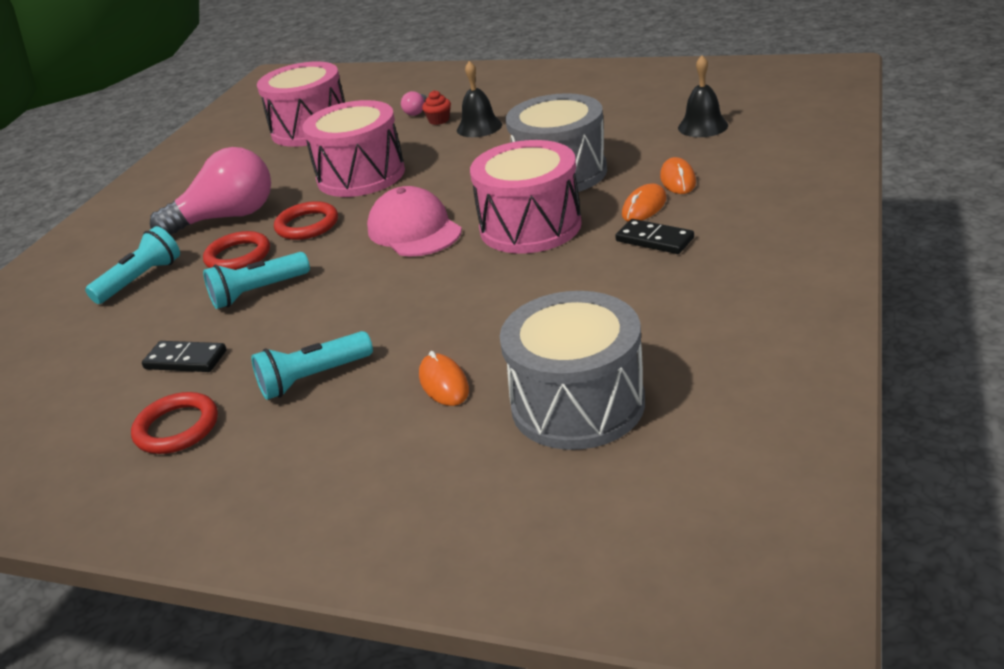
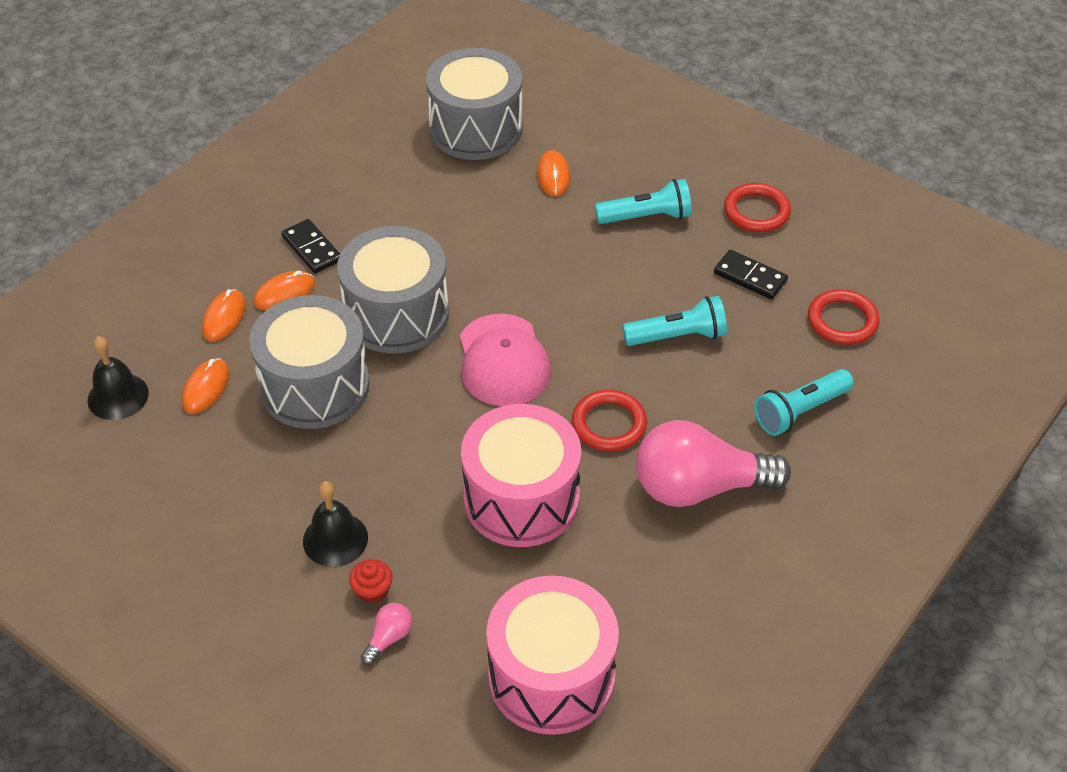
camera: 165 degrees left, 15 degrees up
(238, 256) = (692, 403): red ring -> red ring (842, 321)
(530, 226) = (396, 314): pink drum -> grey drum
(643, 148) = (206, 388): none -> orange mouse

